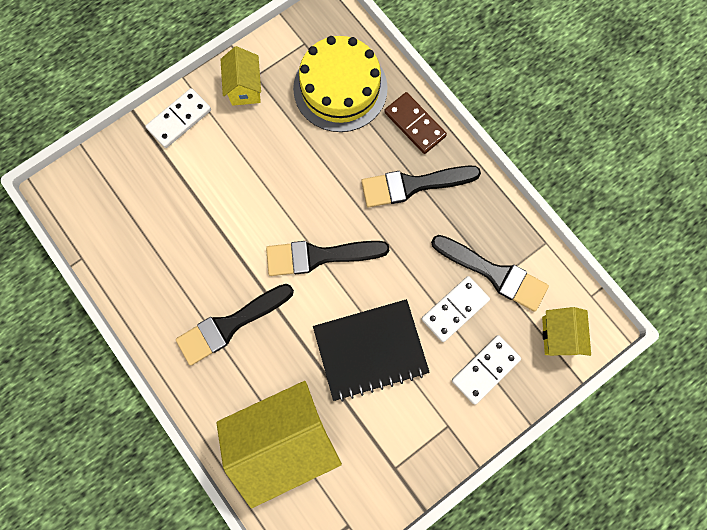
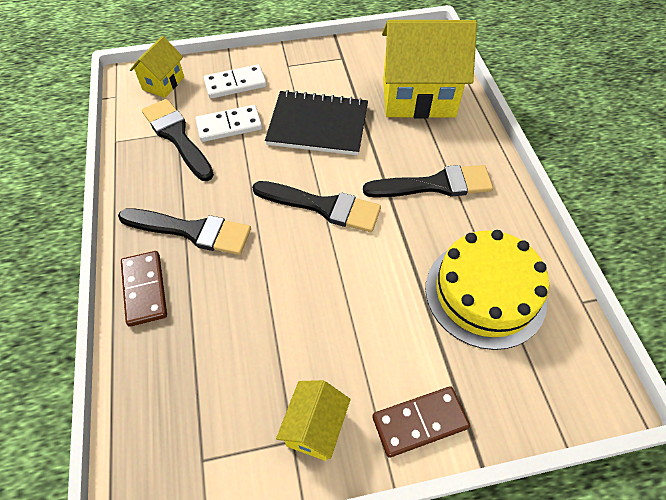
camera: 155 degrees left, 20 degrees down
(179, 119) = (419, 422): white domino -> brown domino
(340, 88) = (196, 371): yellow cake -> yellow cake (485, 293)

